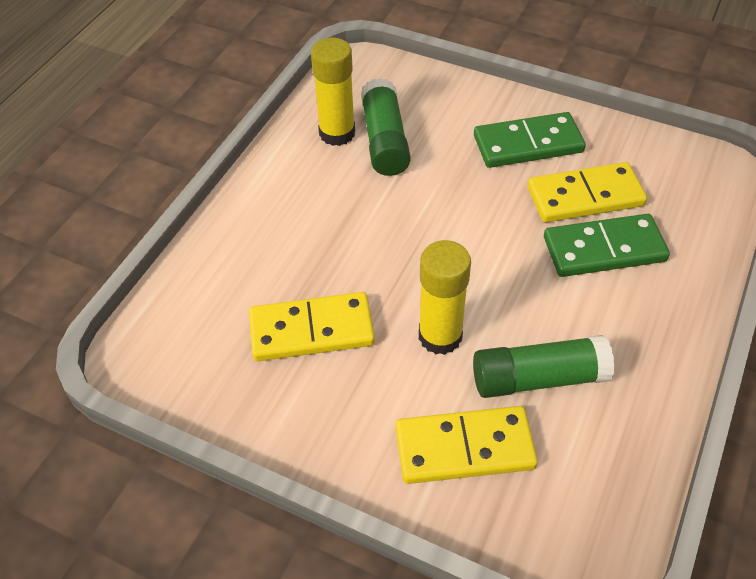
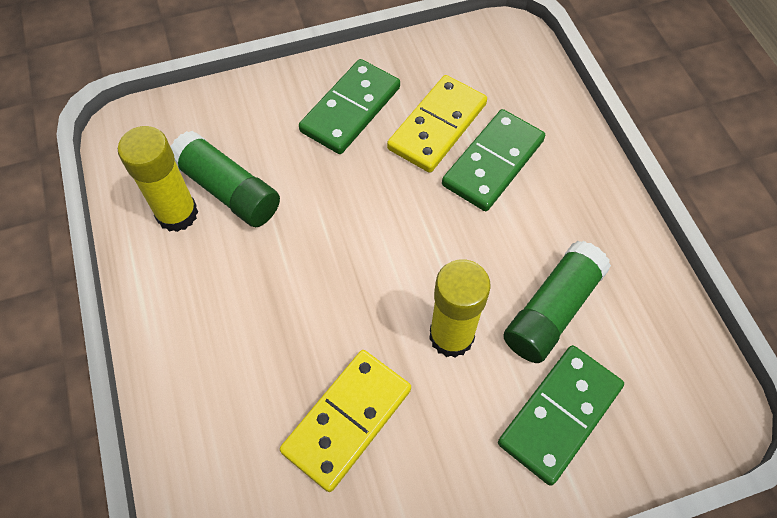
camera: 45 degrees left, 10 degrees up
(464, 447) = (559, 414): yellow domino -> green domino

